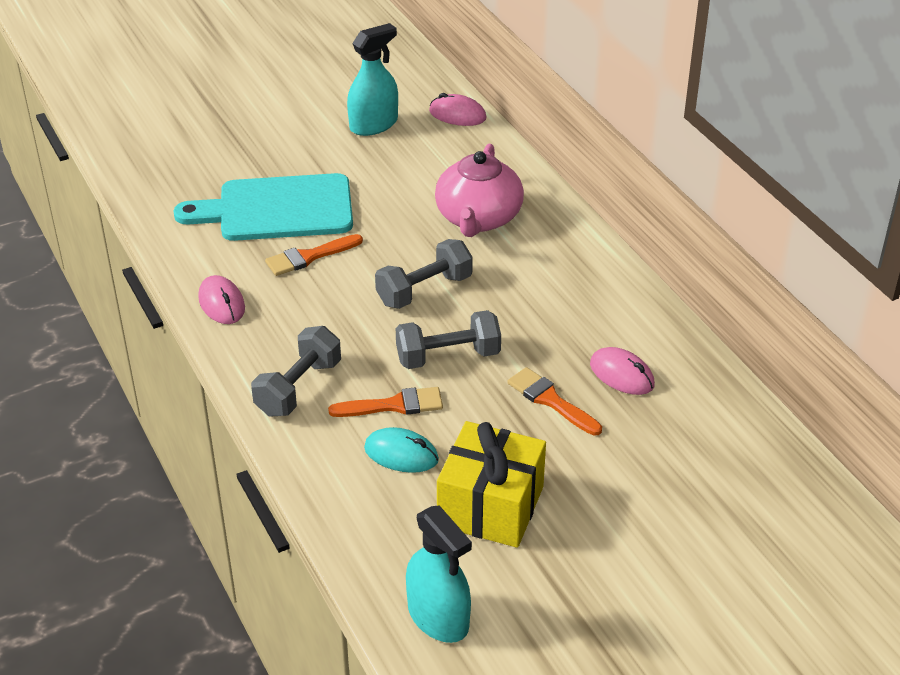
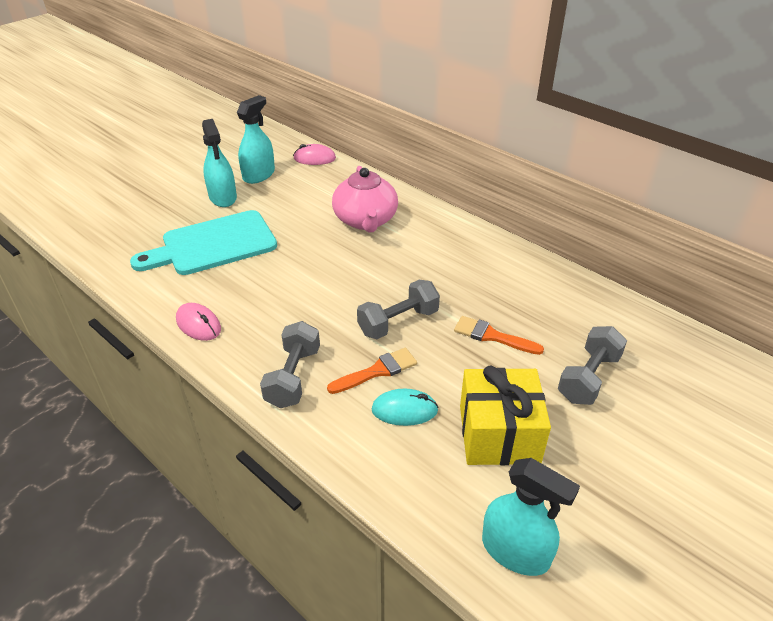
camera: 20 degrees left, 0 degrees up
(309, 257) = (254, 273): orange brush -> none
(315, 147) = (223, 197): none -> turquoise spray bottle
(424, 290) = (354, 278): grey dumbbell -> grey dumbbell (588, 378)
(622, 375) = (530, 304): pink mouse -> none

